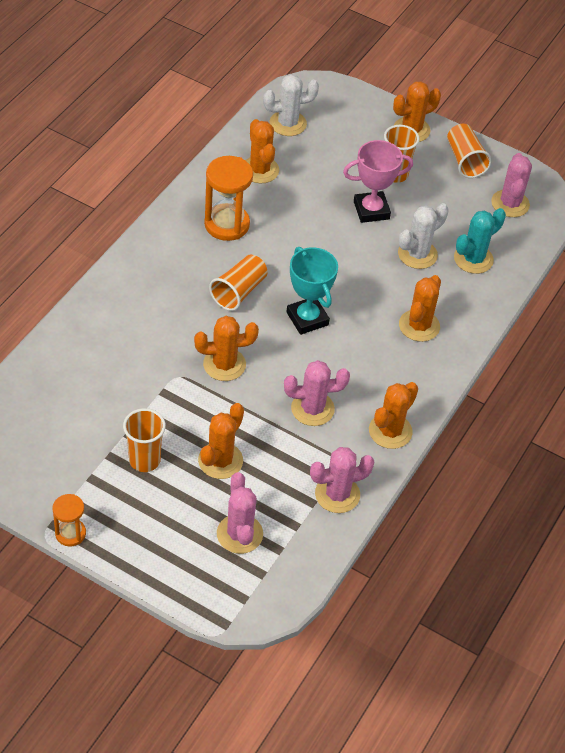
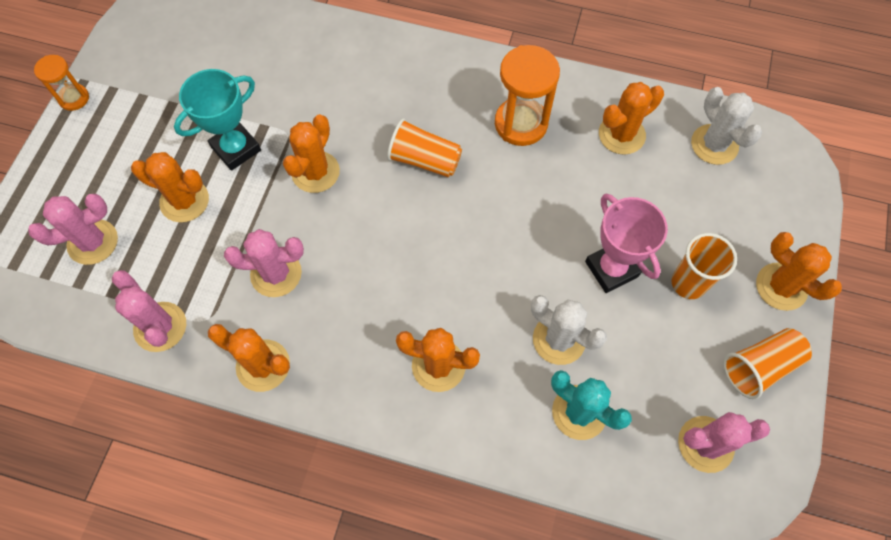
camera: 80 degrees right, 15 degrees up
(144, 460) = (172, 134): orange cup -> none
(224, 364) = (315, 172): orange cactus -> orange cactus turned 45 degrees clockwise
(307, 319) = (408, 238): turquoise trophy -> turquoise trophy (236, 148)
(312, 409) = (276, 274): pink cactus -> pink cactus turned 75 degrees counterclockwise

